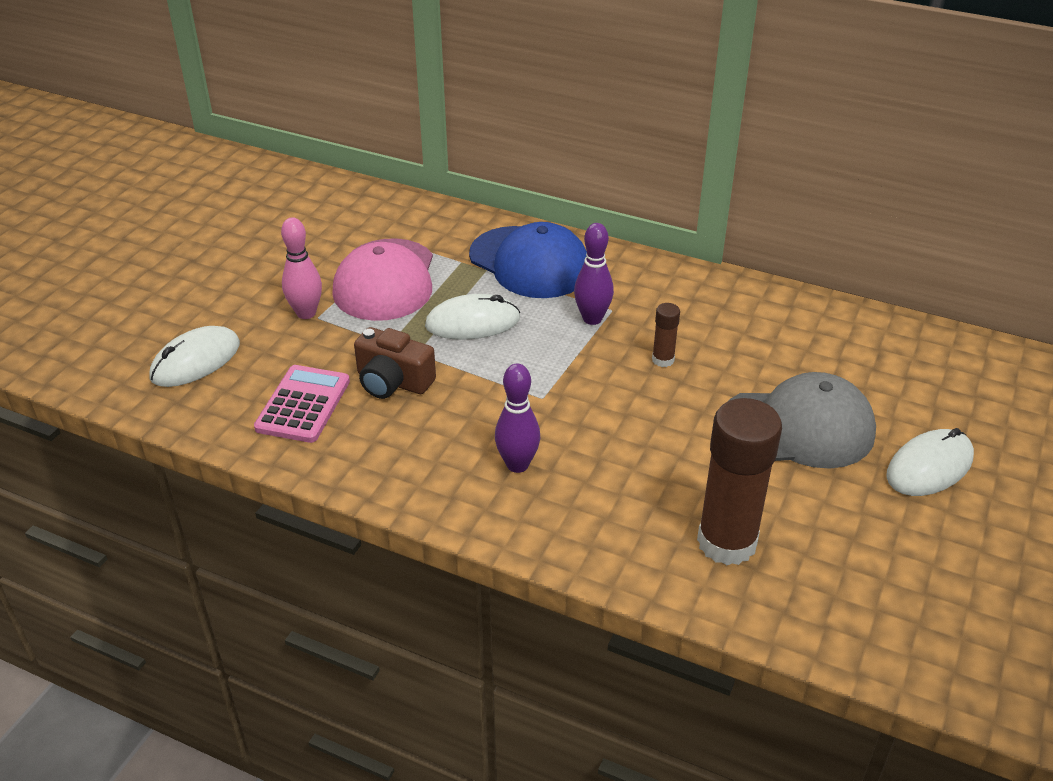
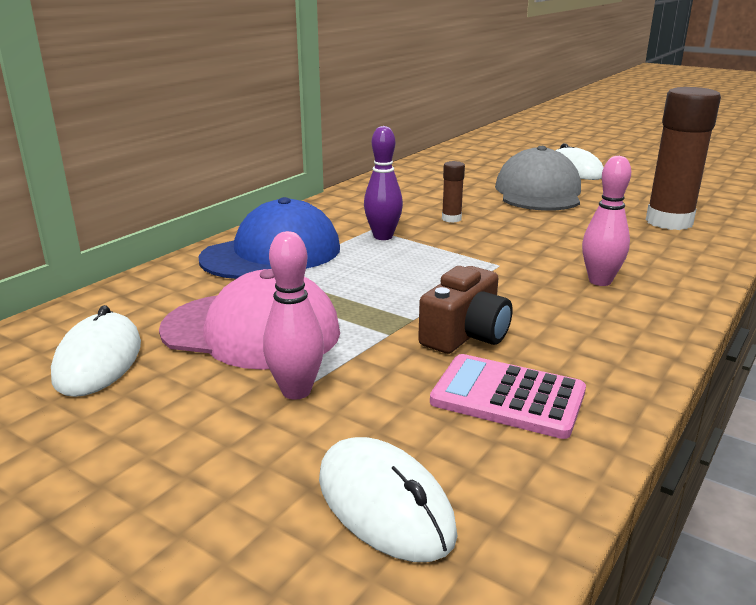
camera: 80 degrees left, 15 degrees down
(472, 322) = (366, 286): white mouse -> white mouse (98, 360)
(517, 465) = (600, 281): purple bowling pin -> pink bowling pin

